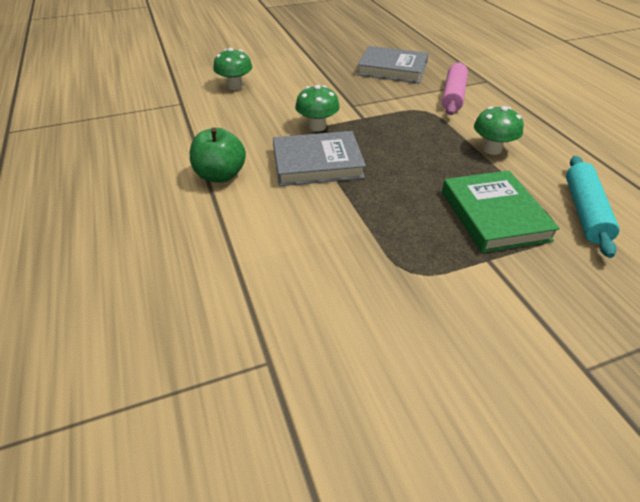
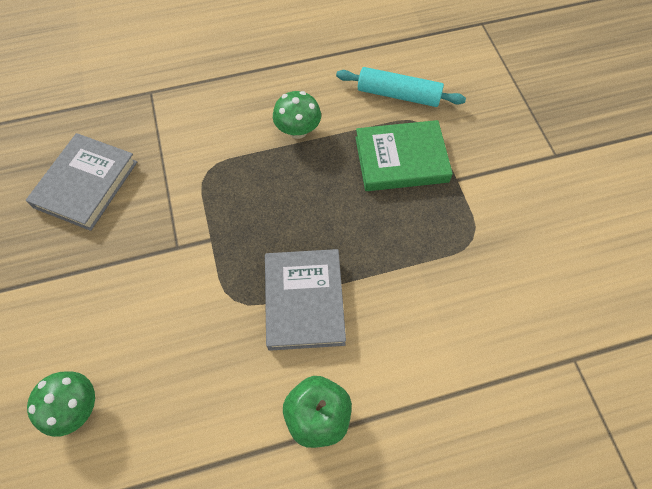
camera: 85 degrees left, 20 degrees up
(317, 126) = (222, 295): green mushroom -> none
(453, 96) = (179, 135): pink rolling pin -> none

